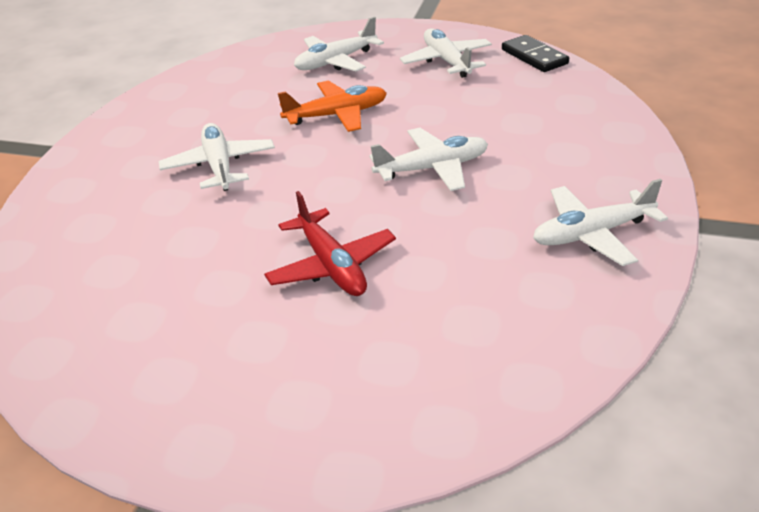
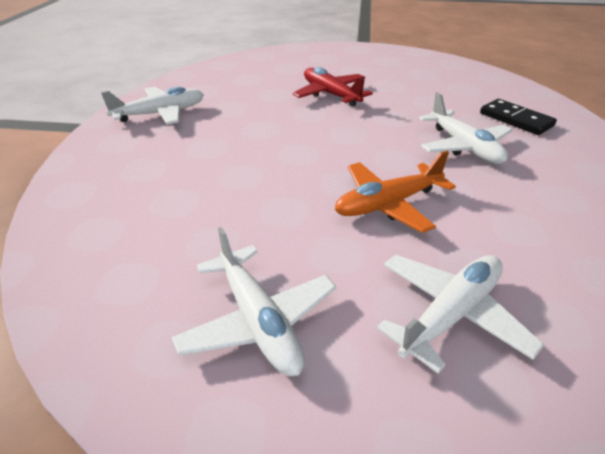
camera: 170 degrees right, 0 degrees up
(433, 168) = (272, 151): white plane -> none
(534, 57) = (99, 341): black domino -> black domino (515, 120)

